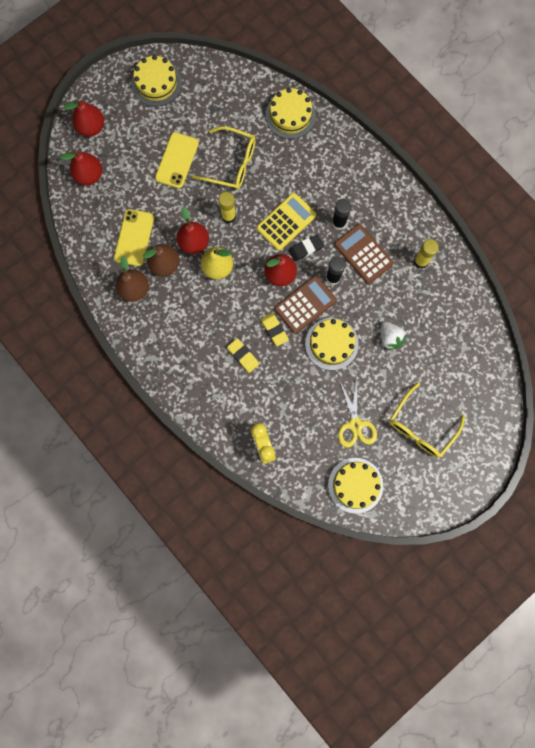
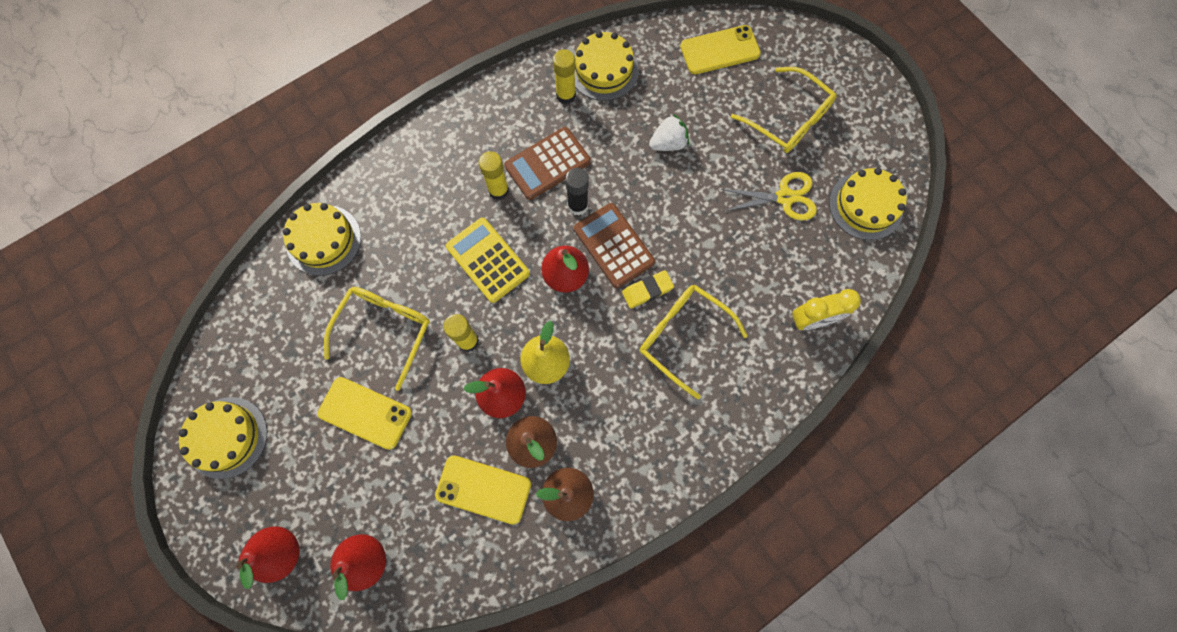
camera: 85 degrees left, 5 degrees down
(243, 356) = (683, 337): yellow eraser -> yellow glasses
(306, 249) = (531, 237): black eraser -> none
(331, 344) = (672, 216): yellow cake -> yellow cake (604, 70)
(339, 223) = (498, 190): black glue stick -> yellow glue stick
(475, 373) = (719, 50): none -> yellow phone

